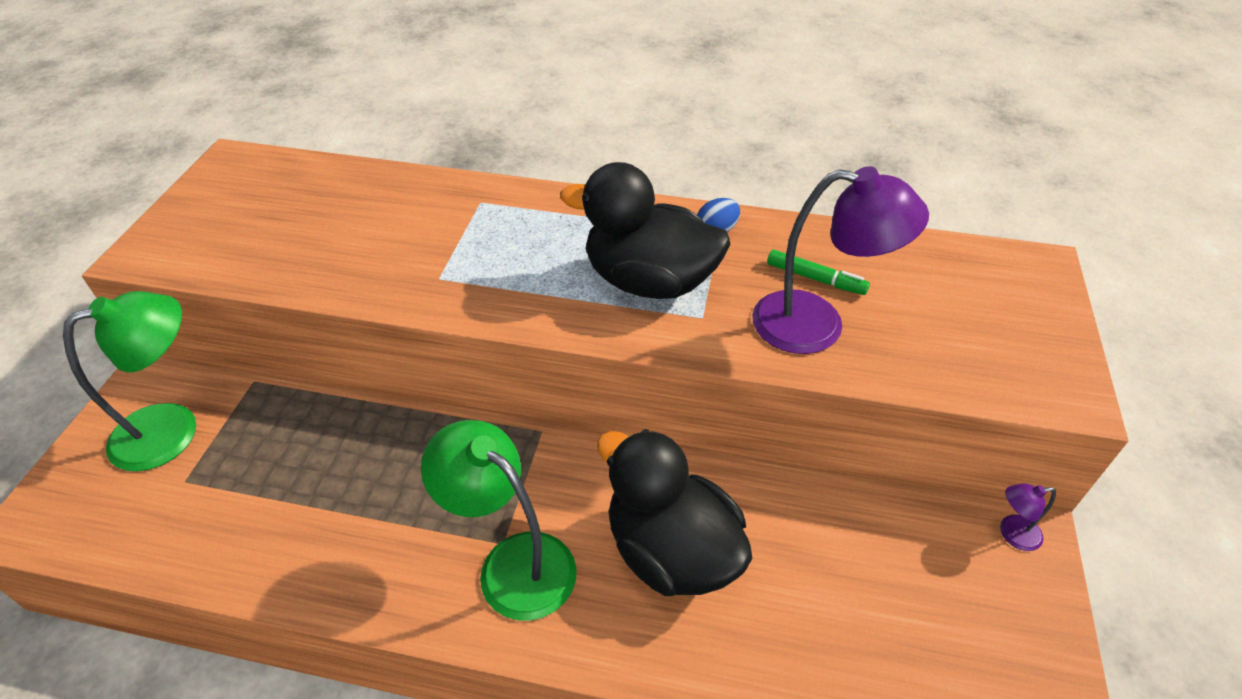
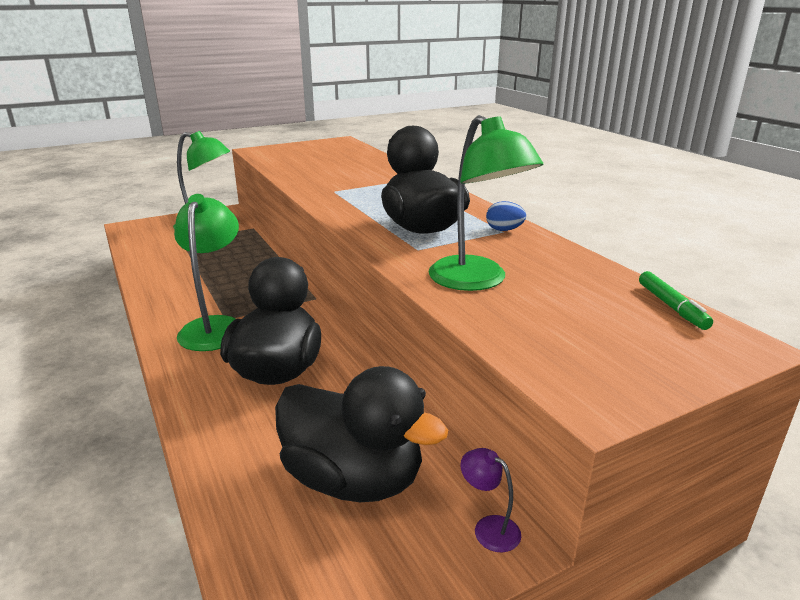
camera: 50 degrees right, 20 degrees down
(815, 278) = (522, 268): green marker -> green marker (671, 306)
(817, 325) = (476, 281): purple lamp -> green lamp
(899, 588) = (353, 479): none -> black duck

